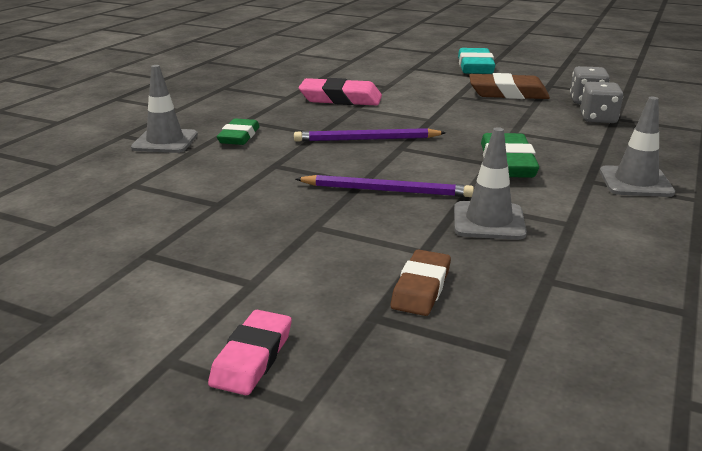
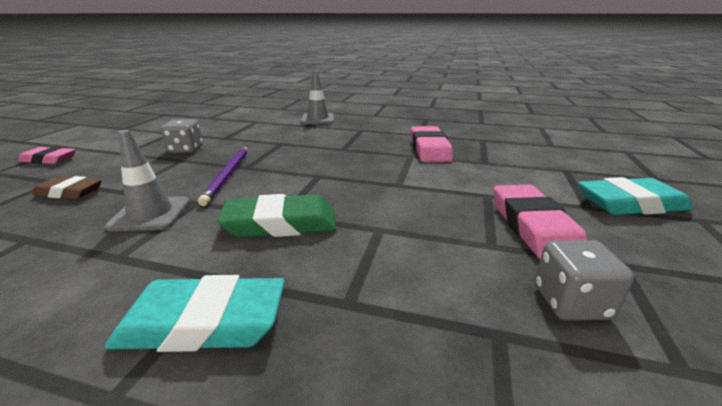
camera: 80 degrees right, 0 degrees up
(239, 136) = (330, 131): green eraser -> none
(367, 139) = (334, 163): purple pencil -> none
(508, 93) = (533, 227): brown eraser -> pink eraser
(598, 119) = (477, 309): grey dice -> grey dice (186, 149)
(635, 182) = (203, 322): grey traffic cone -> turquoise eraser

